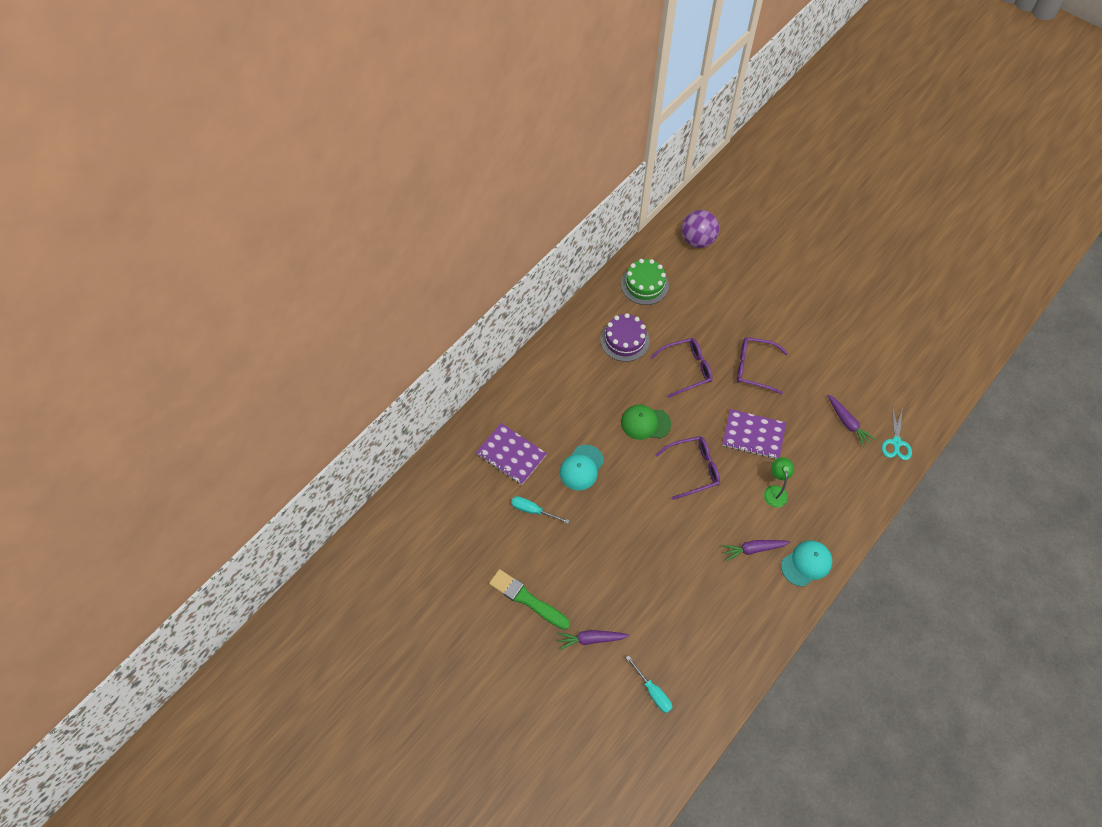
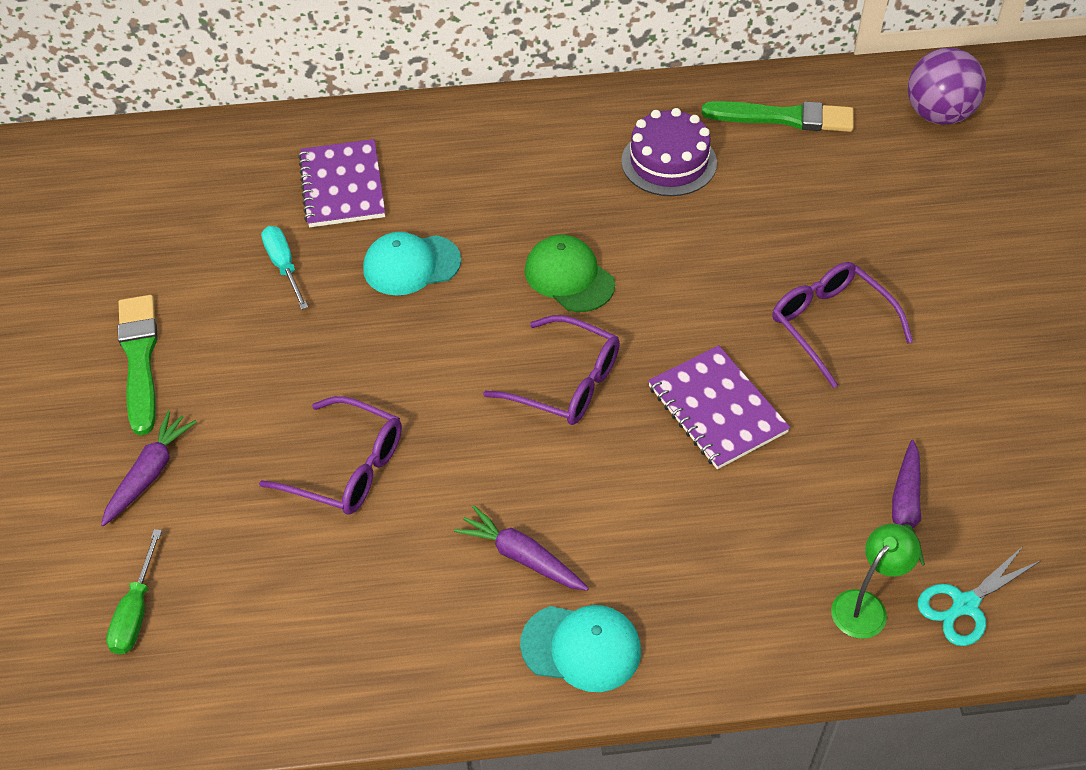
camera: 45 degrees right, 10 degrees down
(591, 639) = (149, 473): purple carrot -> purple carrot turned 75 degrees clockwise
(644, 285) = (784, 118): green cake -> green brush
(652, 691) = (136, 611): turquoise screwdriver -> green screwdriver
(686, 369) = (717, 255): purple glasses -> purple glasses (347, 468)
(775, 491) = (657, 508): green lamp -> green lamp (866, 606)

